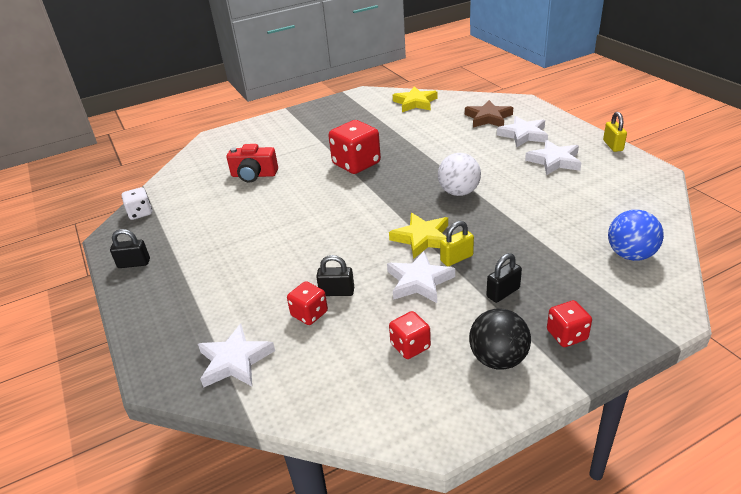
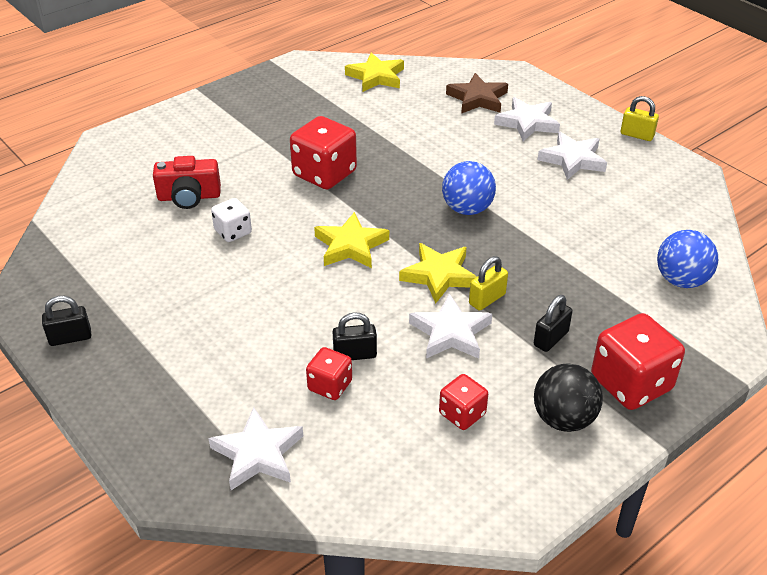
camera: 15 degrees left, 5 degrees up
(140, 213) = (47, 263): white dice -> white dice (233, 232)
(359, 213) = (350, 246): none -> yellow star
(459, 192) = (467, 209): white ball -> blue ball
(567, 335) = (631, 383): red dice -> red dice, size x1.79
(613, 145) = (637, 135): yellow padlock -> yellow padlock turned 45 degrees counterclockwise

